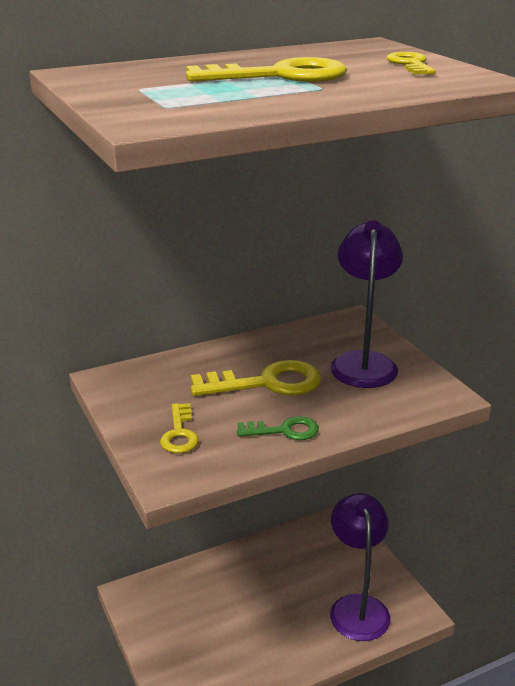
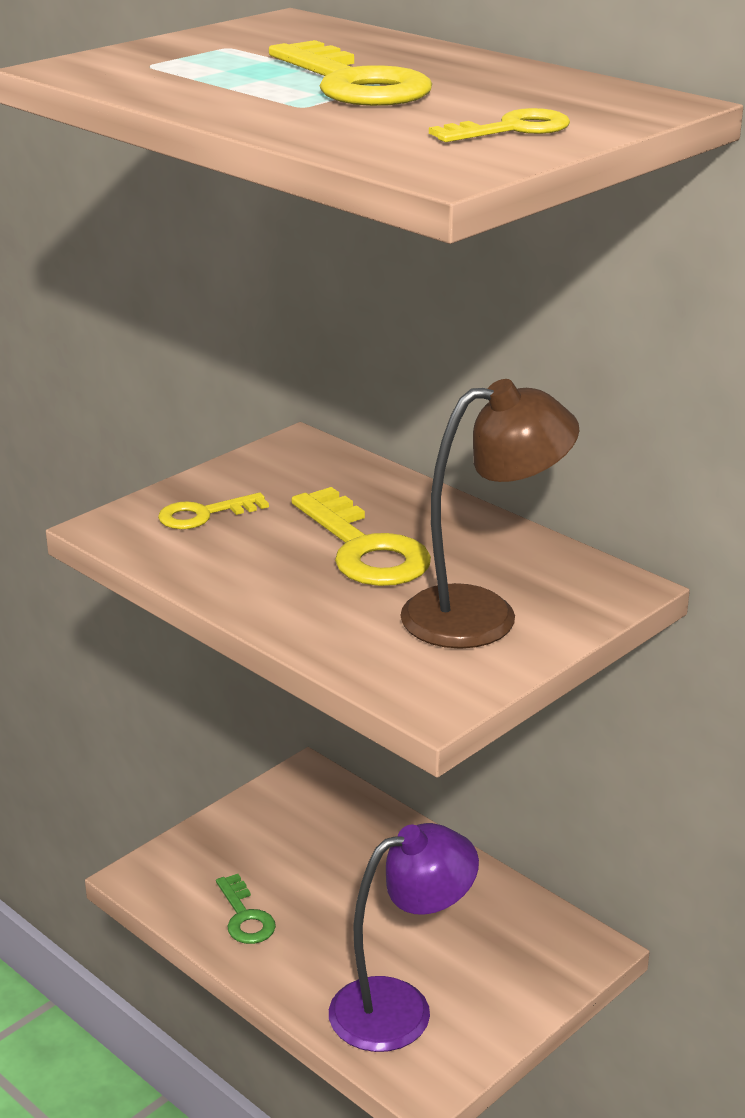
camera: 70 degrees right, 0 degrees up
(284, 430) = (251, 582): green key -> green key (245, 917)
(363, 362) = (483, 615): purple lamp -> brown lamp

